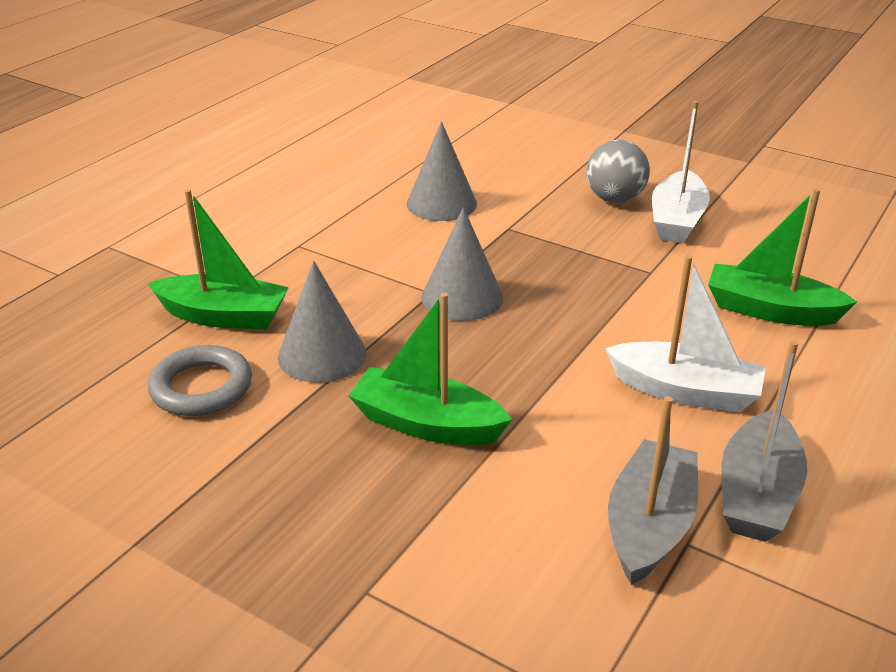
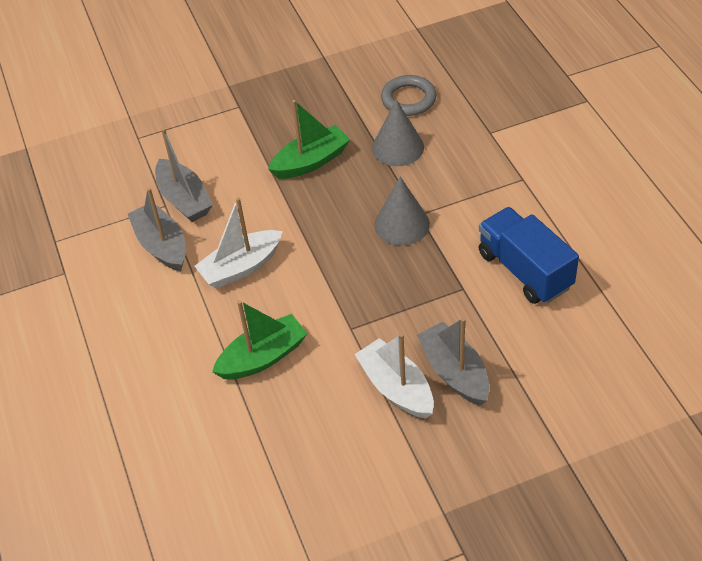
camera: 130 degrees right, 15 degrees up
(223, 316) = (466, 124): green boat -> none
(441, 203) = (525, 270): grey cone -> blue truck
(614, 199) = (454, 372): grey ball -> grey boat

